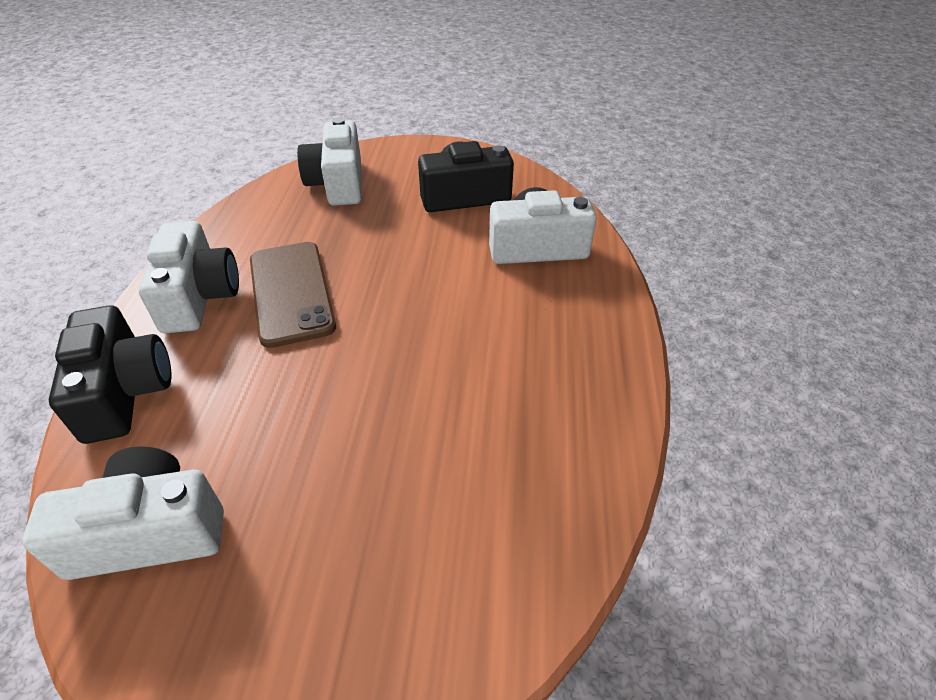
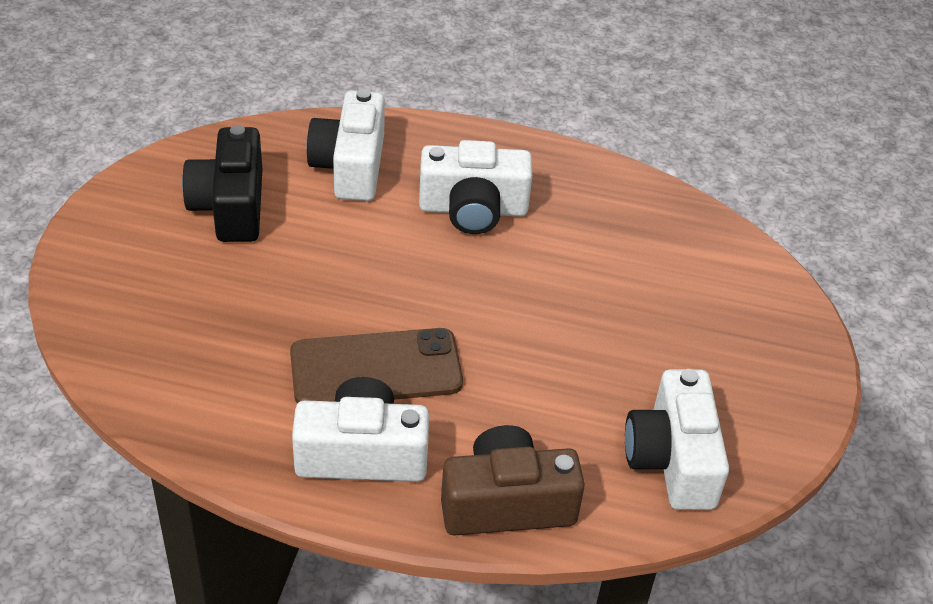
camera: 85 degrees left, 0 degrees up
(125, 392) = (507, 503): black camera -> brown camera
(338, 183) = (152, 320): white camera -> white camera (473, 209)

